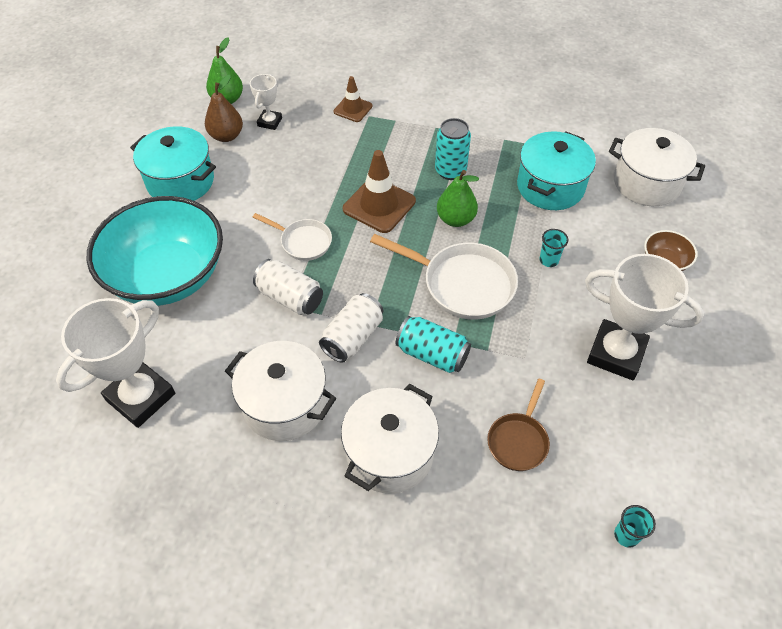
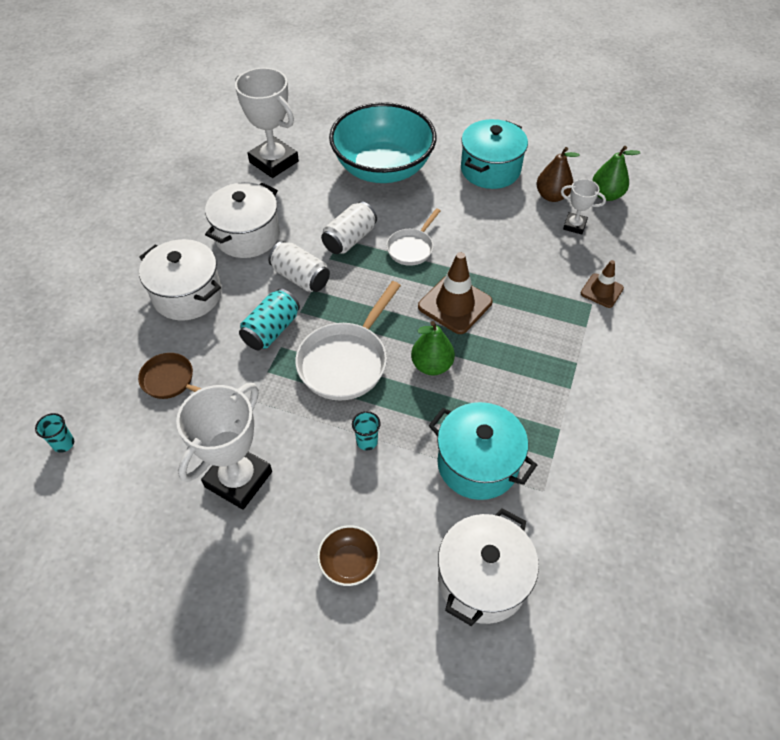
camera: 95 degrees right, 0 degrees up
(450, 171) = (504, 369): turquoise can -> none

